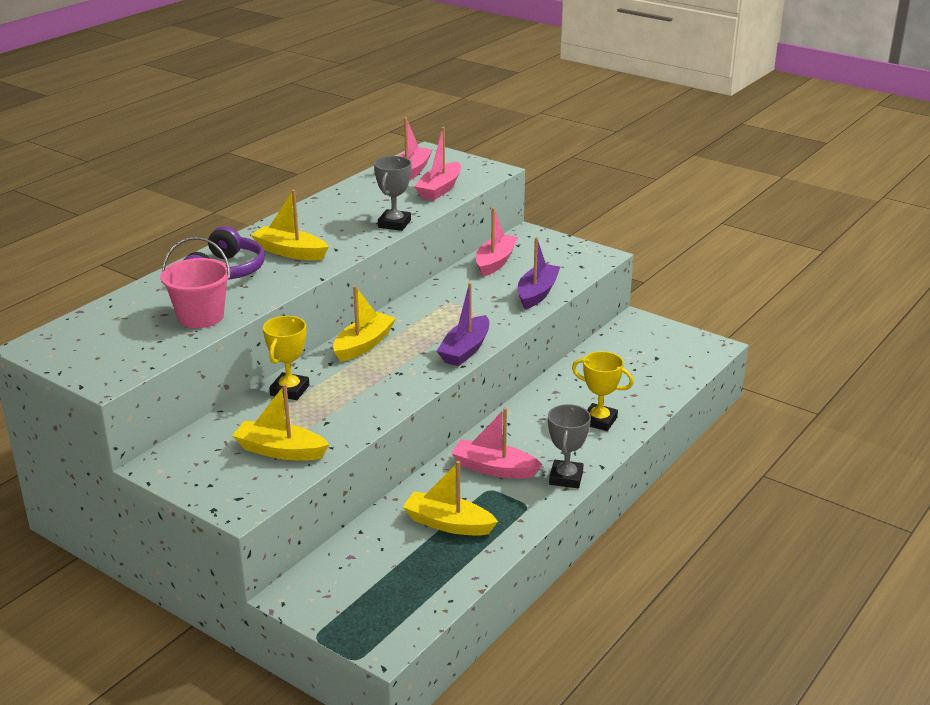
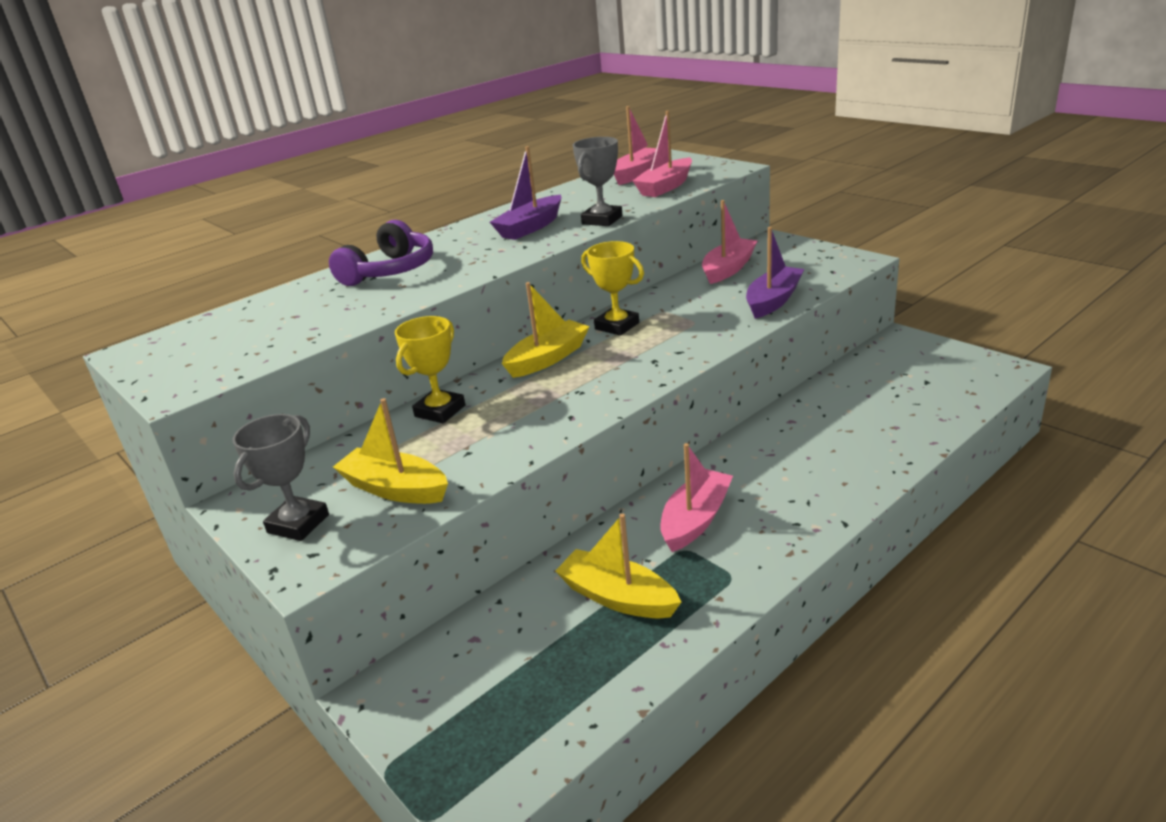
camera: 15 degrees right, 0 degrees up
(201, 317) = (333, 318): pink bucket -> none
(290, 252) = (472, 250): yellow boat -> none
(465, 350) = (670, 365): purple boat -> purple boat (530, 227)
(494, 468) = (695, 520): pink boat -> pink boat turned 90 degrees clockwise
(566, 478) = (792, 538): grey trophy -> grey trophy (298, 524)
(599, 421) = (845, 460): yellow trophy -> yellow trophy (617, 326)

